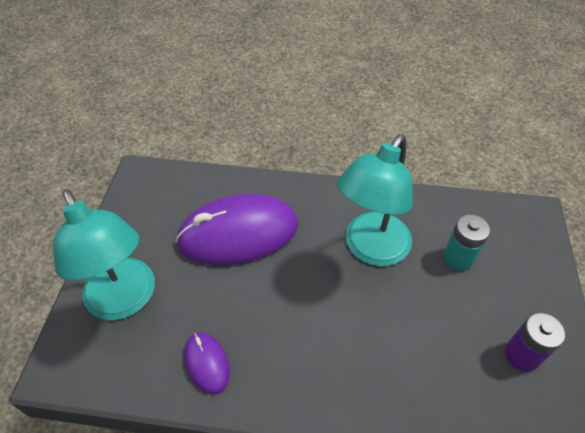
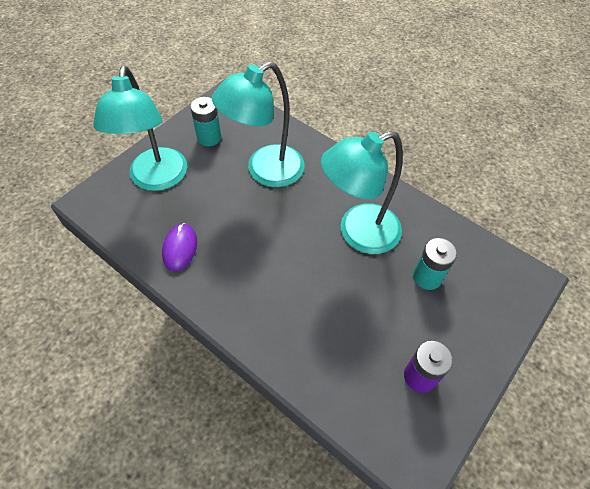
camera: 30 degrees right, 5 degrees up
(152, 226) = (209, 138): none -> turquoise battery
(238, 233) = (265, 171): purple mouse -> turquoise lamp

